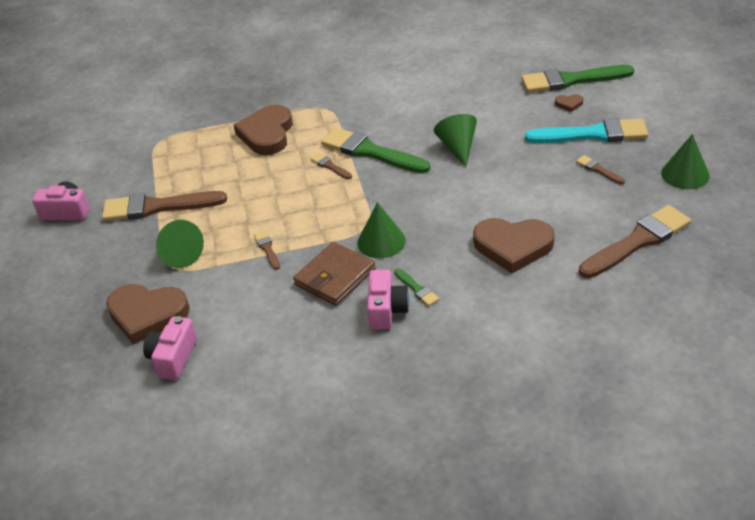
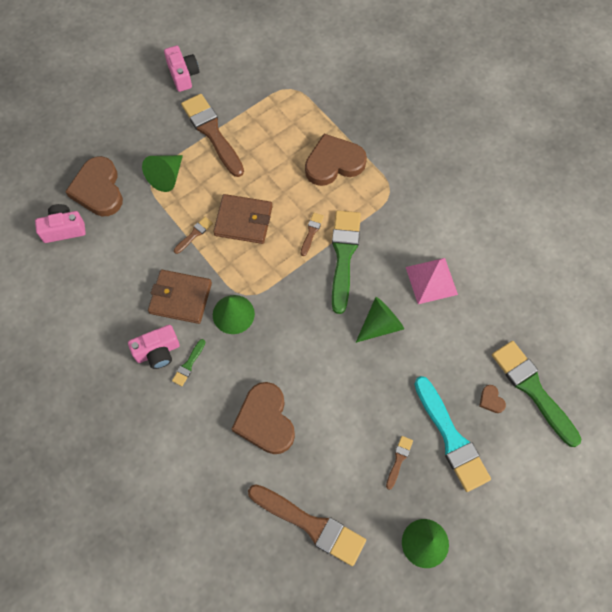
camera: 60 degrees right, 25 degrees up
(280, 209) = (243, 221): none -> brown wallet
(434, 107) = (431, 280): none -> pink pyramid

